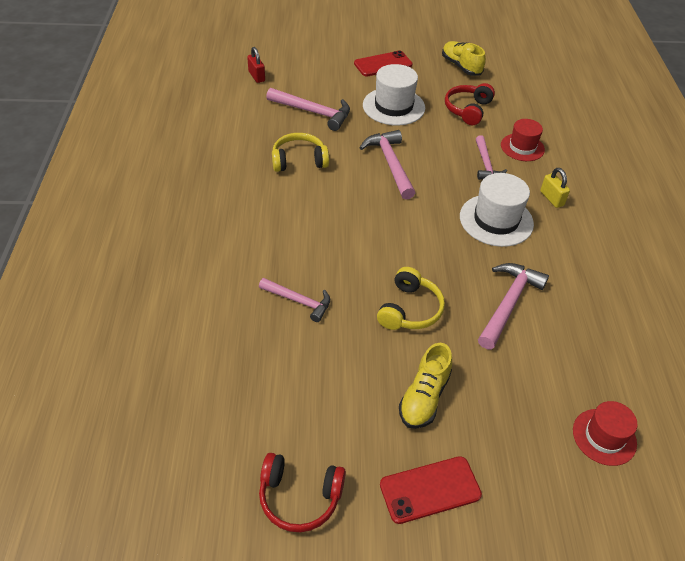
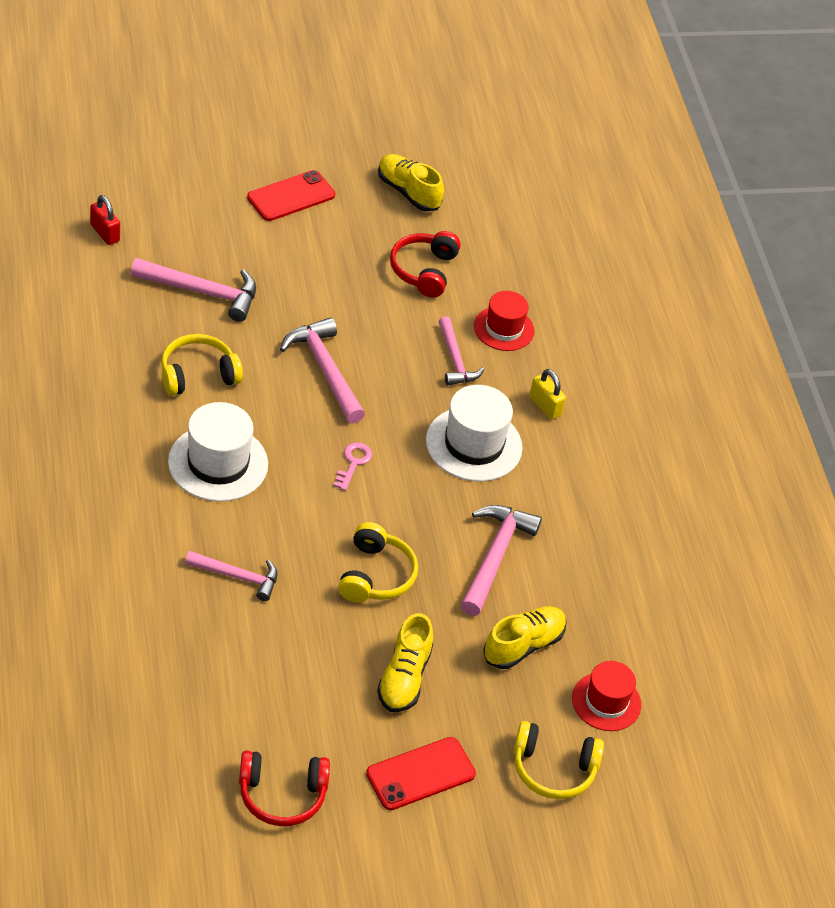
camera: 15 degrees left, 0 degrees up
(393, 106) = (317, 273): white hat -> white hat (218, 463)
(402, 226) = (353, 463): none -> pink key
(530, 378) = (523, 645): none -> yellow shoe
(555, 498) = (553, 769): none -> yellow headphones

